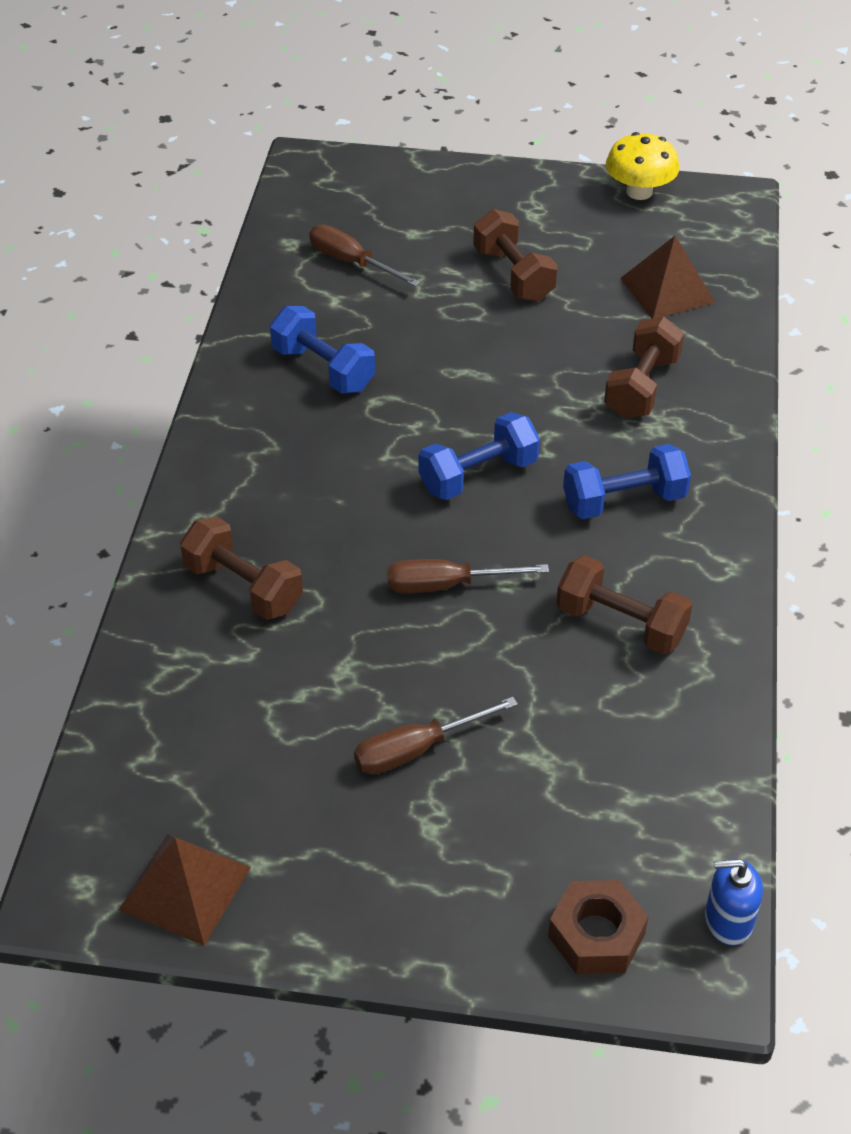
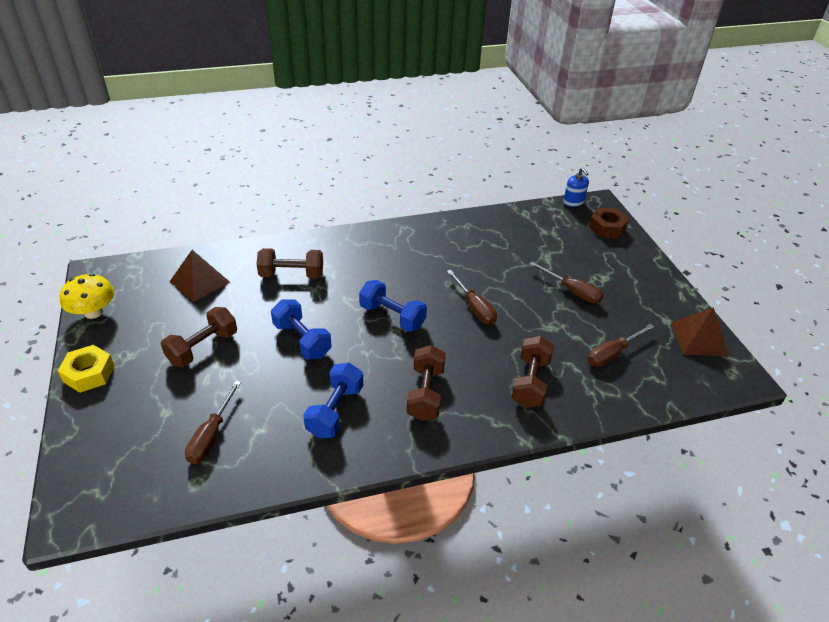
camera: 115 degrees left, 5 degrees down
(233, 726) = (612, 354): none -> brown screwdriver
(516, 182) = (89, 374): none -> yellow nut
(620, 624) = (459, 250): brown dumbbell -> brown dumbbell (426, 393)
(624, 501) = (381, 264): blue dumbbell -> blue dumbbell (302, 340)

